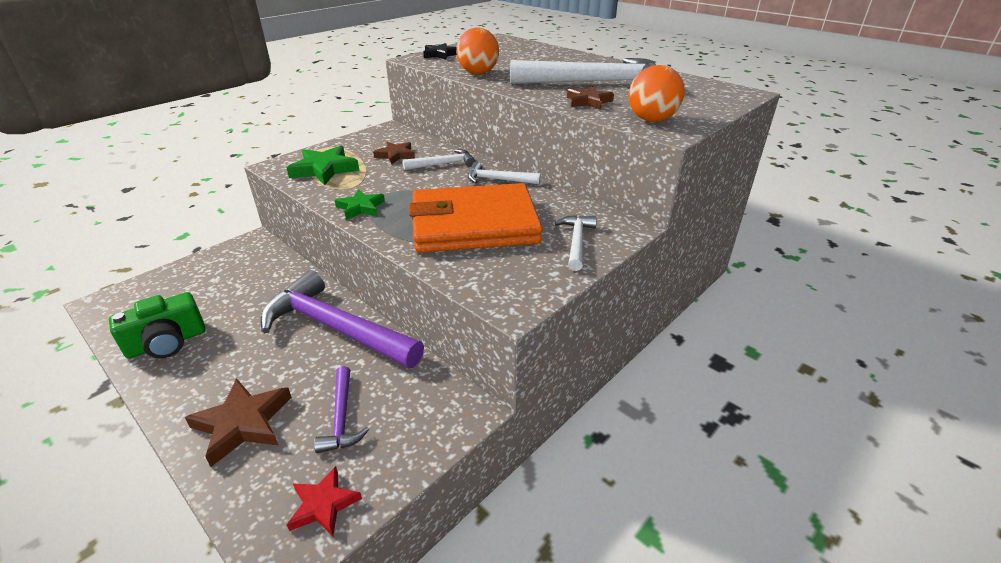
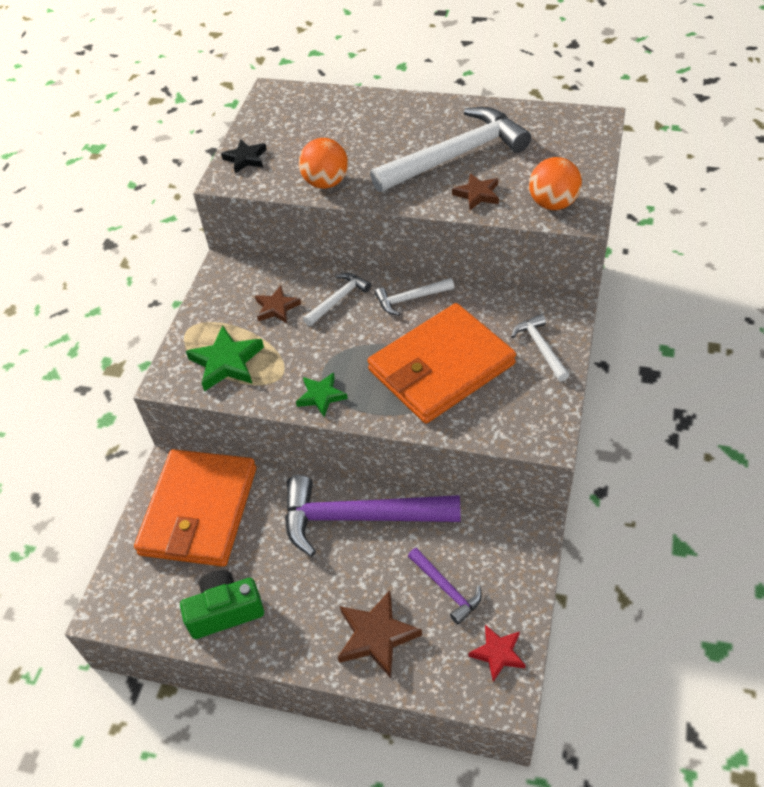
camera: 25 degrees left, 15 degrees up
(167, 343) = (225, 611): green camera -> green camera turned 135 degrees counterclockwise
(236, 272) = (199, 511): none -> orange wallet

